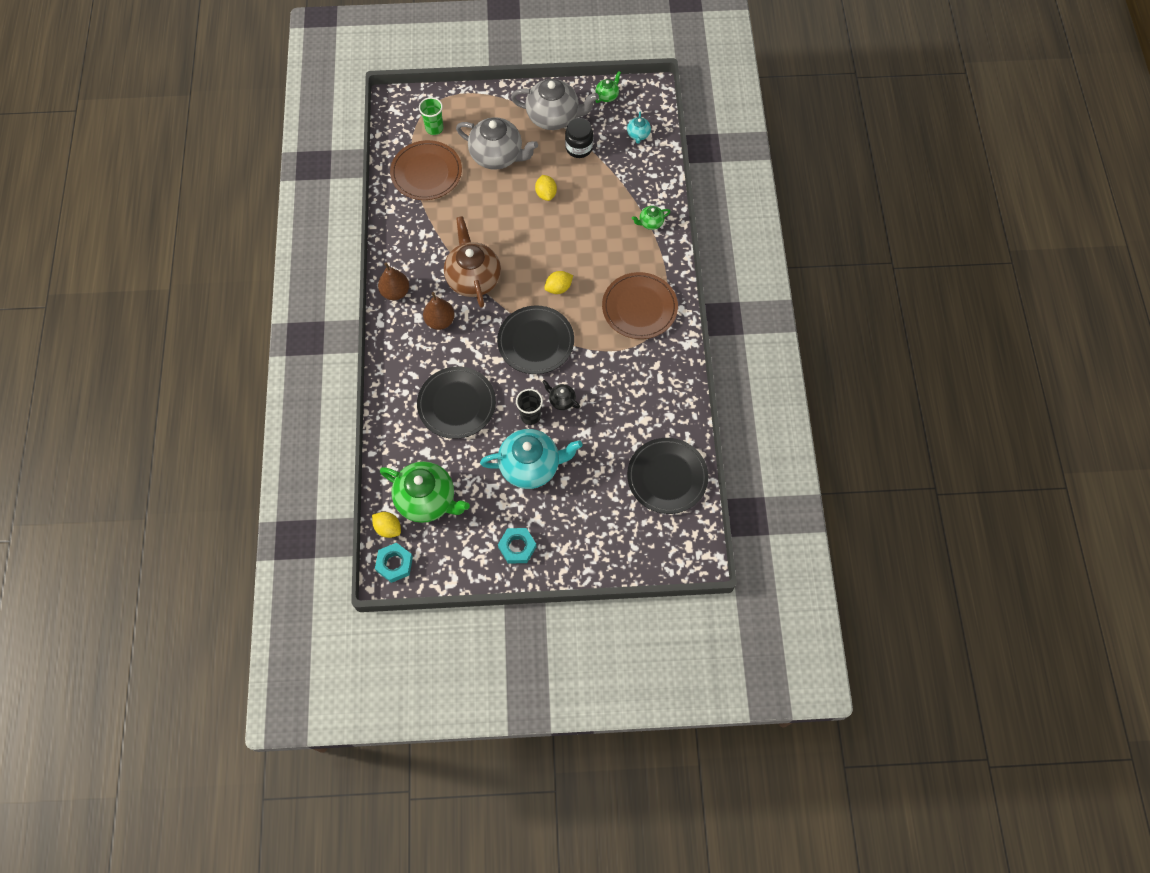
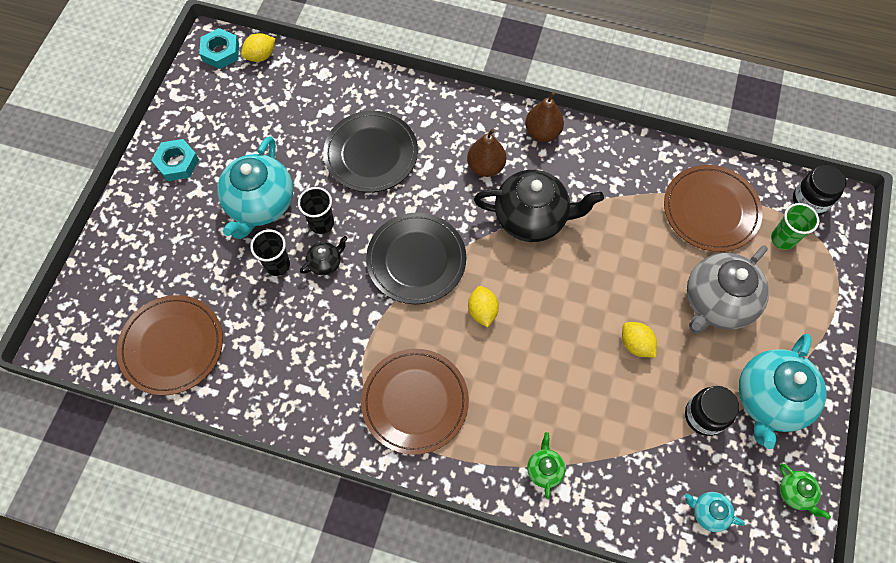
camera: 110 degrees right, 0 degrees up
(398, 118) = (810, 201): none -> black jar
(427, 500) = (273, 97): green teapot -> none
(473, 278) = (532, 218): brown teapot -> black teapot
(546, 194) = (636, 344): yellow lemon -> yellow lemon turned 45 degrees clockwise
(554, 117) = (769, 400): grey teapot -> turquoise teapot
(576, 433) = (277, 265): none -> black cup
(667, 477) = (172, 346): black plate -> brown plate

